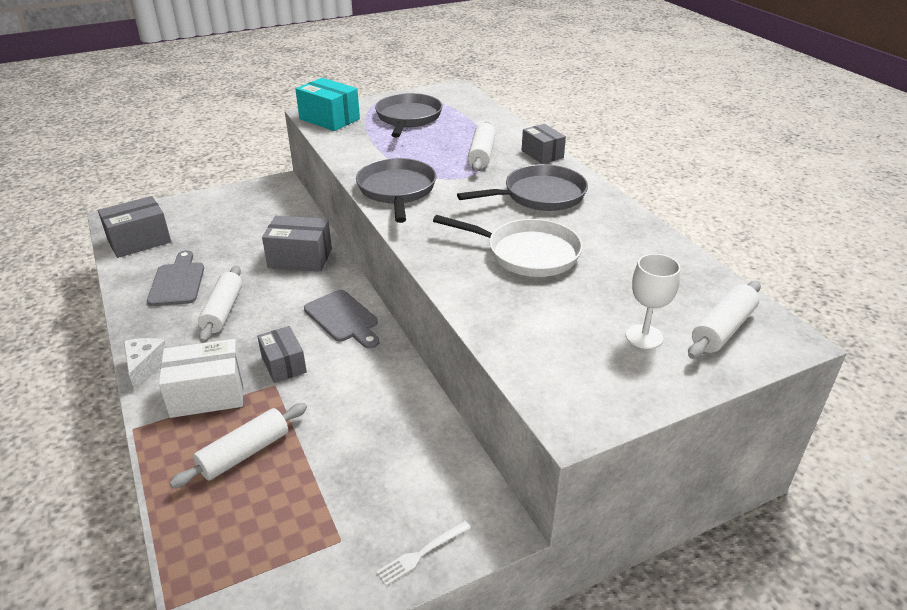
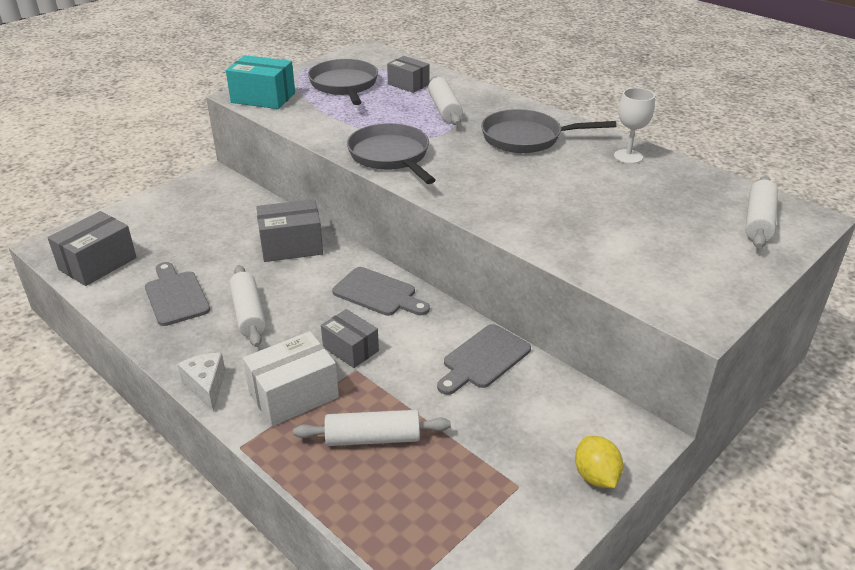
camera: 20 degrees left, 0 degrees up
(244, 453) = (373, 438): white rolling pin -> white rolling pin turned 60 degrees clockwise
(395, 405) = (484, 359): none -> grey cutting board
(421, 554) = (596, 476): white fork -> yellow lemon
(527, 253) = (556, 191): white pan -> none
(539, 195) = (527, 138): grey pan -> grey pan turned 135 degrees counterclockwise
(542, 154) = (500, 100): grey box -> grey box (408, 84)
(644, 336) = (704, 240): white goblet -> white goblet (628, 156)

